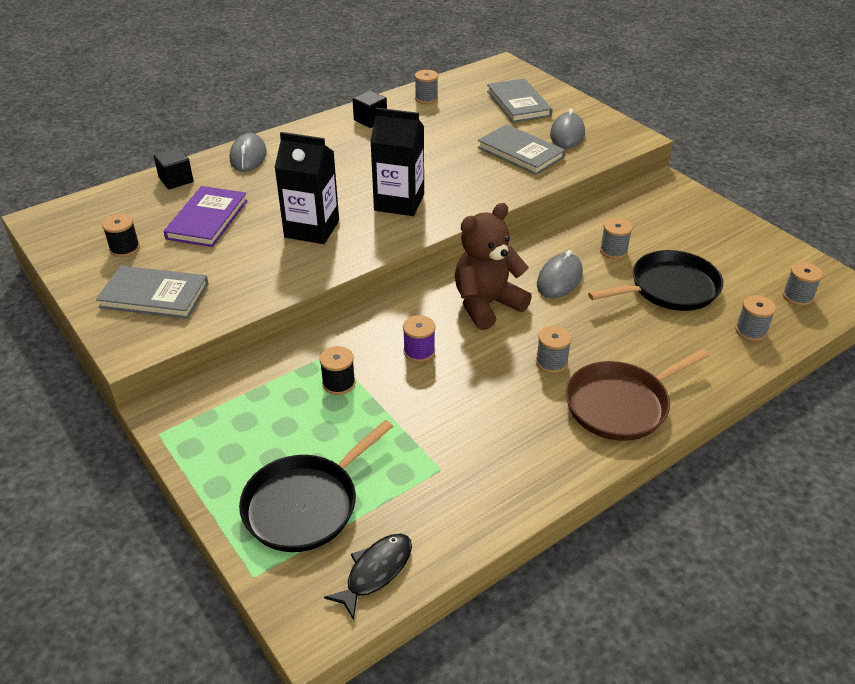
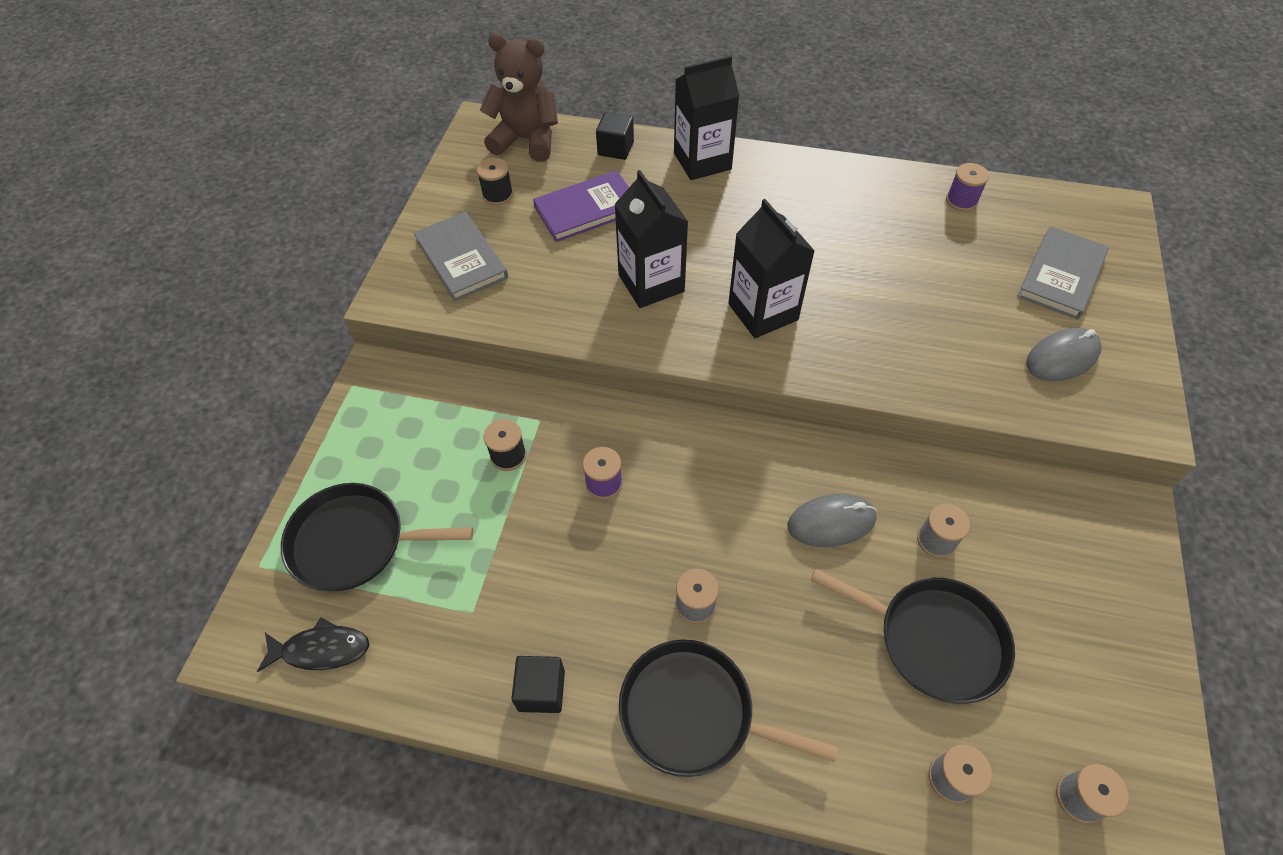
camera: 50 degrees right, 15 degrees up
(248, 156) = (702, 161): grey mouse -> black carton
(370, 120) = (866, 191): black cube -> black cube (541, 690)
(426, 98) = (961, 201): grey spool -> purple spool
(486, 305) = (723, 488): brown teddy bear -> brown teddy bear (526, 140)
(520, 152) = (971, 342): grey book -> none
(620, 404) = (693, 713): brown pan -> black pan

